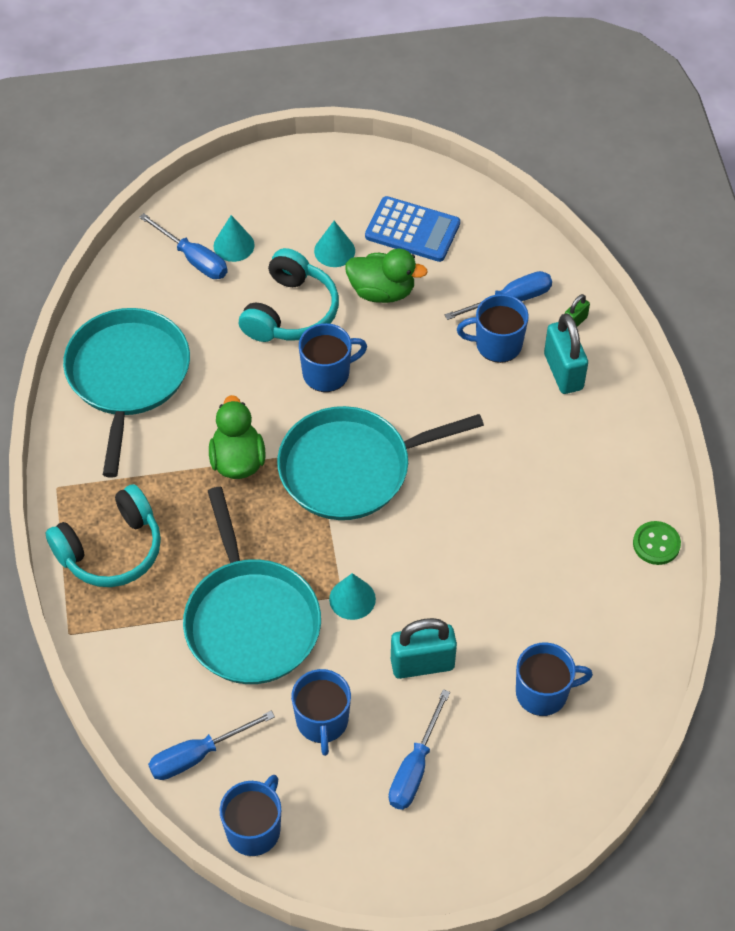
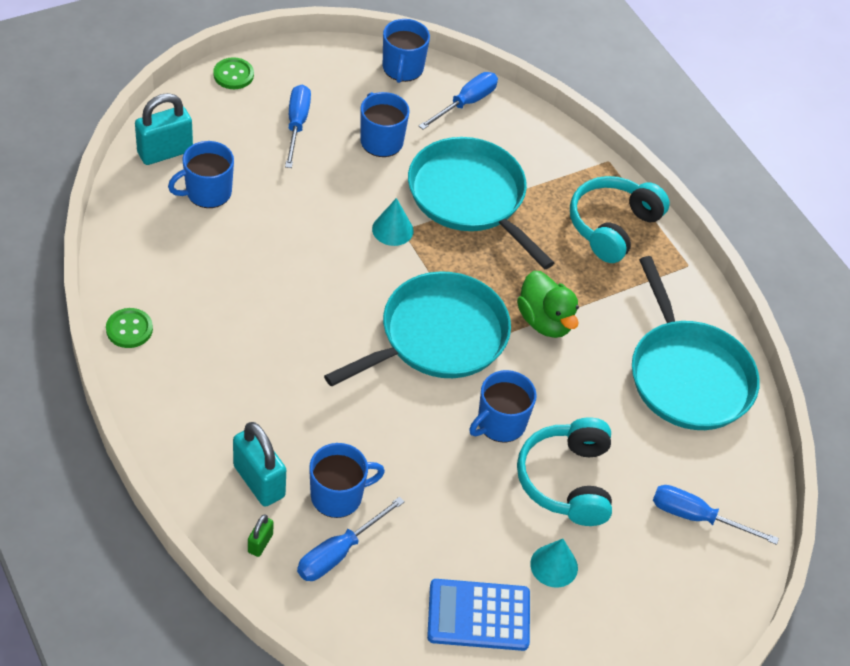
camera: 155 degrees right, 5 degrees down
(234, 245) = (664, 544): turquoise cone -> none
(382, 291) = (482, 528): green duck -> none
(422, 664) = (315, 194): turquoise padlock -> turquoise padlock (165, 152)
(472, 866) = (233, 75): none -> green button

